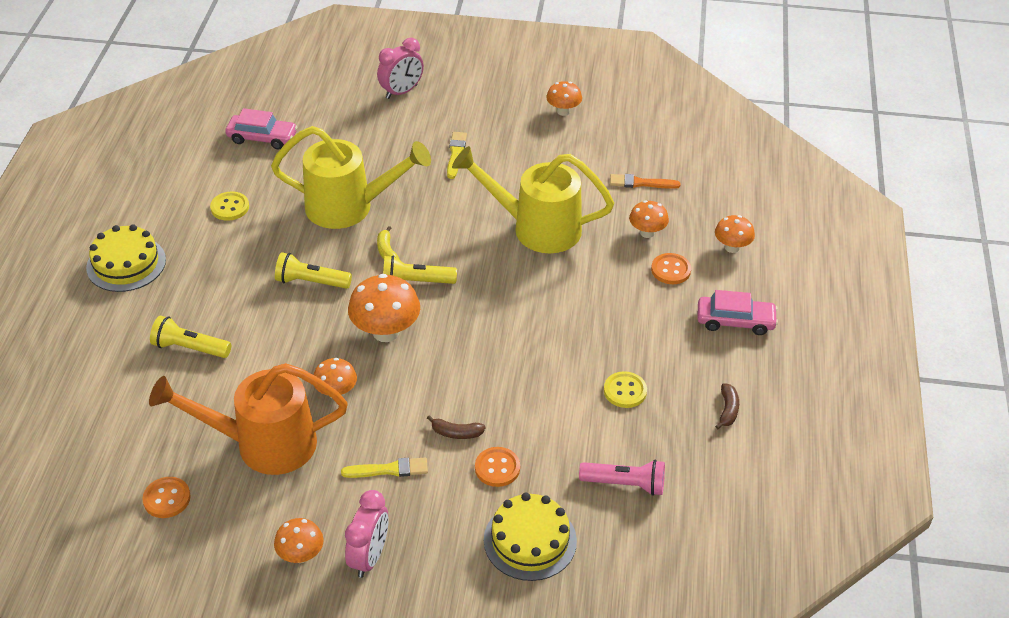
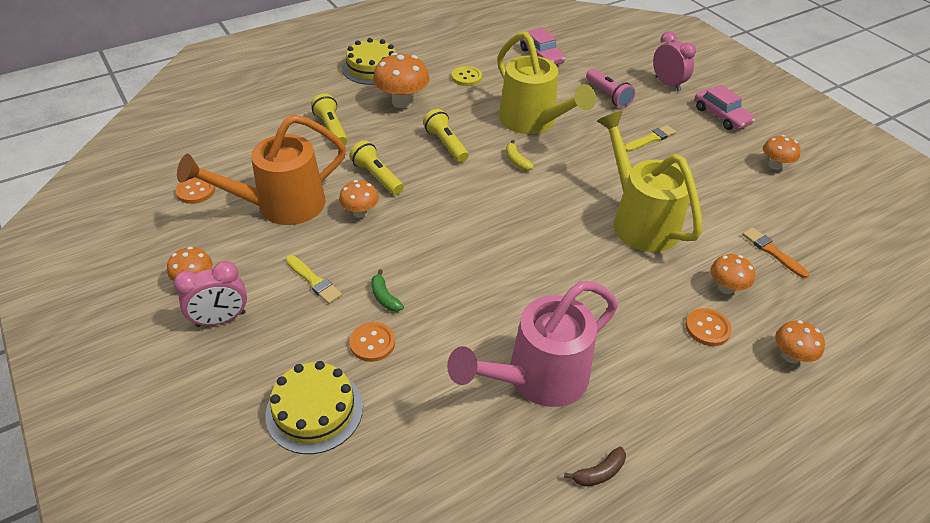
camera: 50 degrees right, 0 degrees up
(264, 444) = (281, 206): orange watering can -> orange watering can turned 75 degrees counterclockwise
(386, 332) = (442, 203): orange mushroom -> orange mushroom (402, 102)
(387, 251) = (516, 161): yellow banana -> yellow banana turned 60 degrees counterclockwise
(401, 92) = (667, 84): pink clock -> pink clock turned 135 degrees counterclockwise
(416, 281) = (506, 190): yellow flashlight -> yellow flashlight (377, 177)
(456, 433) = (384, 297): brown banana -> green banana
(625, 391) = (537, 378): yellow button -> pink watering can
(625, 484) = (434, 443): pink flashlight -> pink flashlight (608, 95)
(735, 321) = (710, 412): pink car -> pink car (721, 116)

